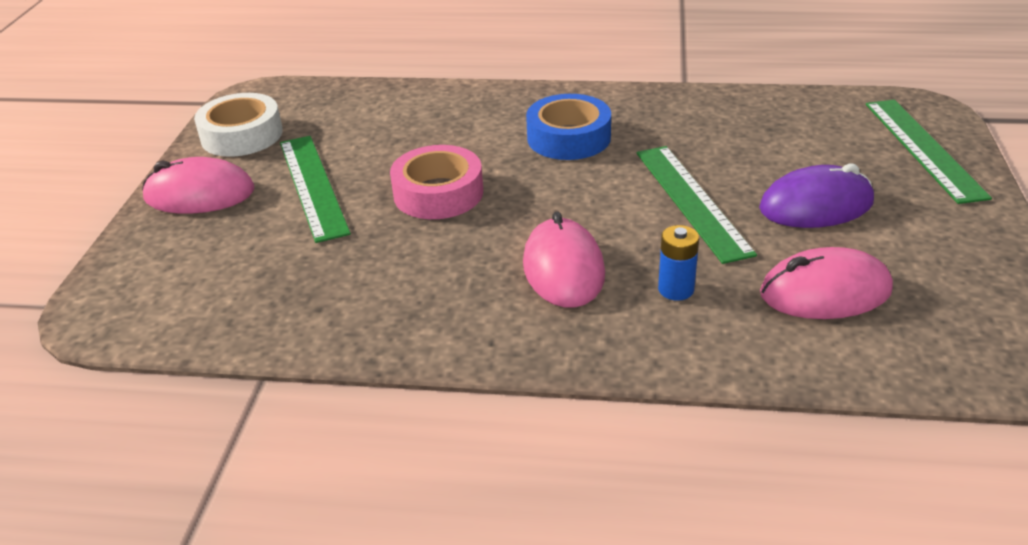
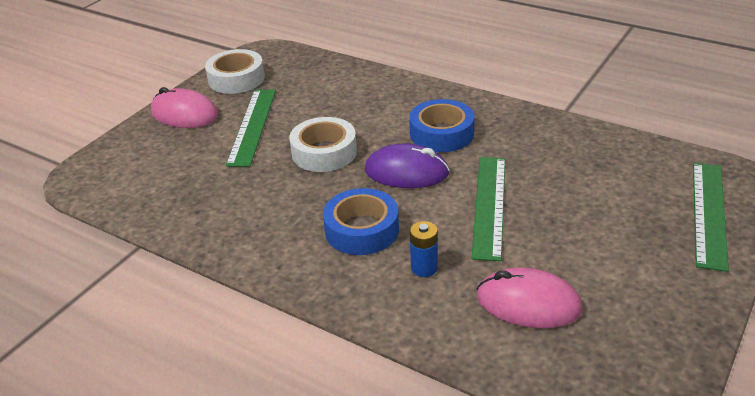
camera: 25 degrees right, 0 degrees up
(438, 193) = (324, 152): pink tape -> white tape
(563, 269) = (362, 230): pink mouse -> blue tape
(816, 205) = (579, 235): purple mouse -> purple mouse (406, 172)

